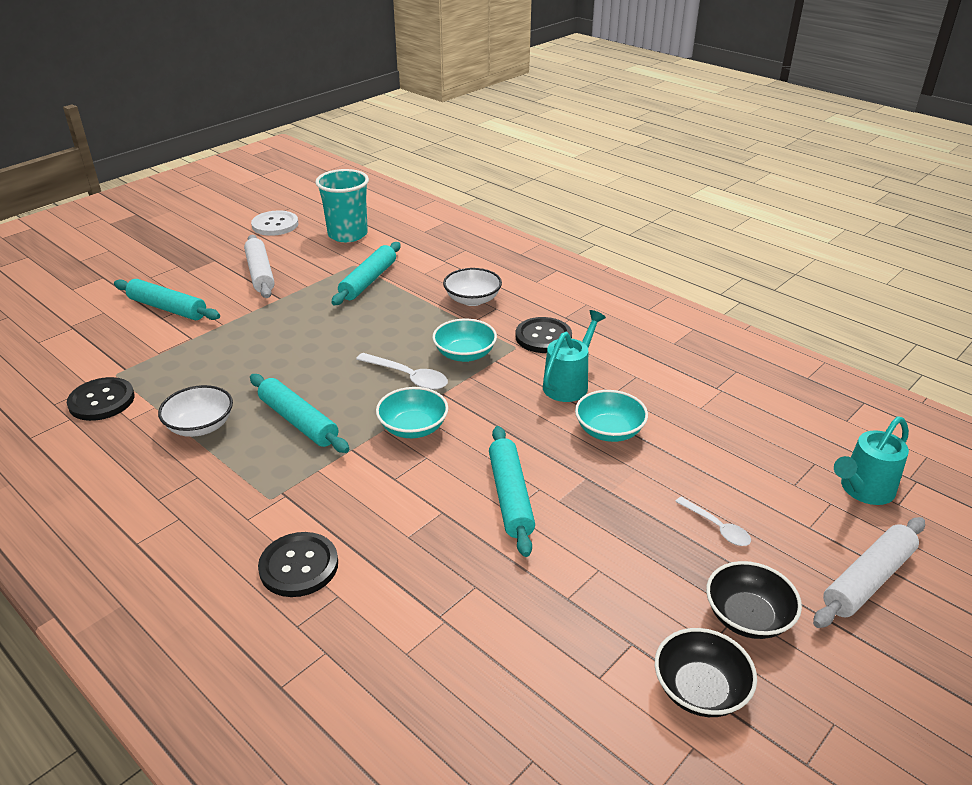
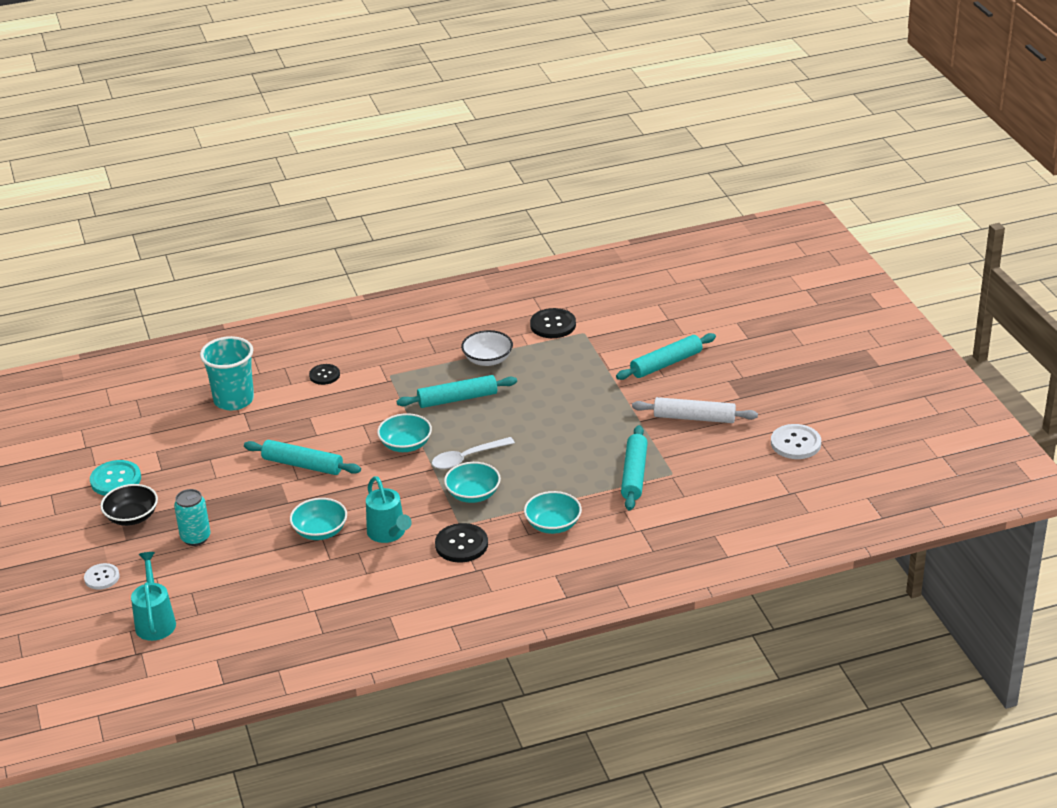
camera: 120 degrees right, 0 degrees up
(299, 566) = (324, 375): black button -> black button, size x0.65
(347, 234) = (741, 484): turquoise cup -> turquoise cup (234, 400)
(368, 281) = (634, 474): turquoise rolling pin -> turquoise rolling pin turned 45 degrees clockwise
(472, 300) = (553, 525): white bowl -> turquoise bowl
(700, 689) = (115, 480): black bowl -> turquoise button
(717, 527) = (195, 538): white spoon -> turquoise can
(867, 580) = (102, 577): white rolling pin -> white button

